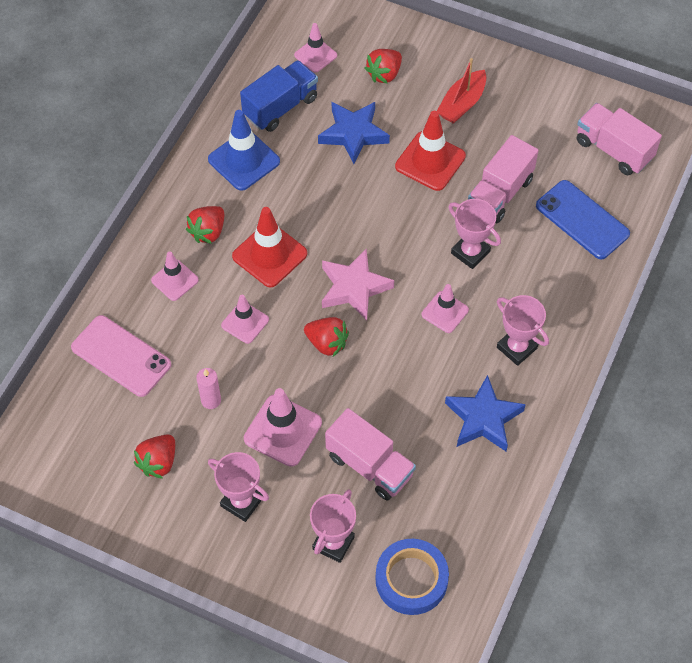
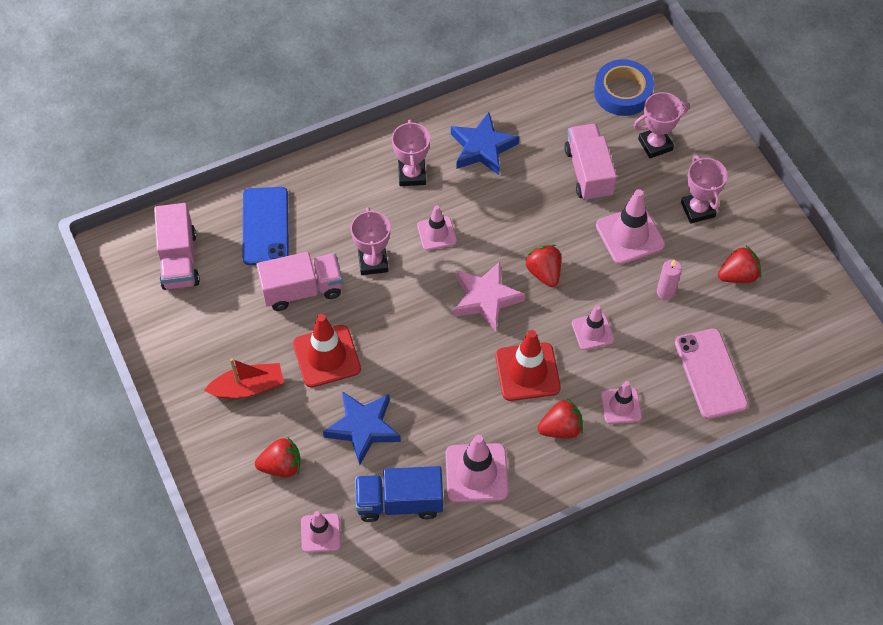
camera: 140 degrees left, 0 degrees up
(244, 160) = (476, 473): blue traffic cone -> pink traffic cone

